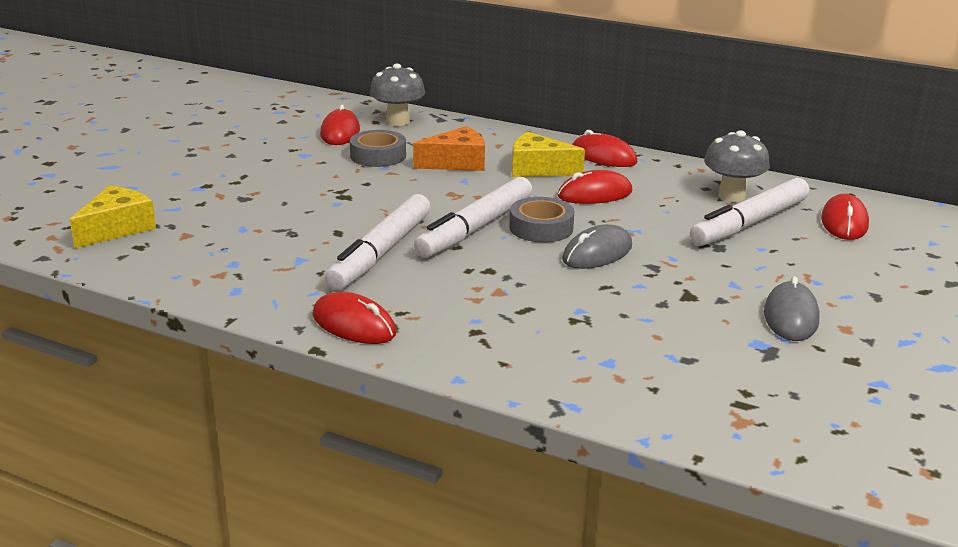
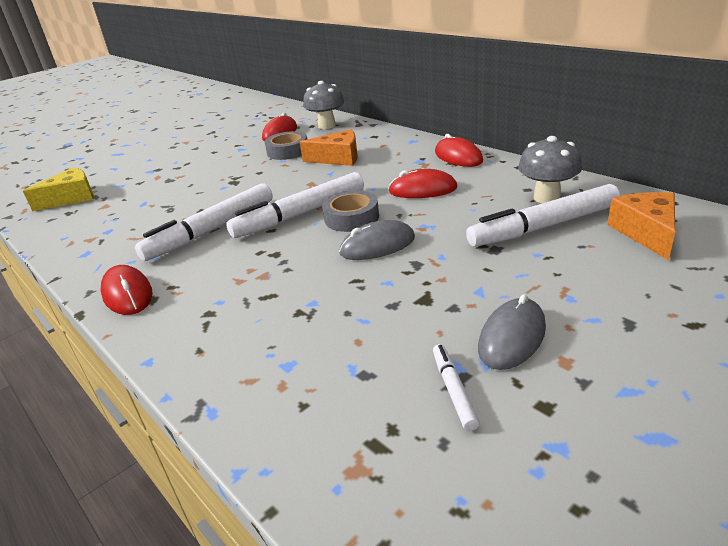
camera: 25 degrees right, 5 degrees up
(538, 169) = (395, 165): yellow cheese -> none
(773, 359) = (454, 390): none -> white marker
(844, 222) = (646, 232): red mouse -> orange cheese

